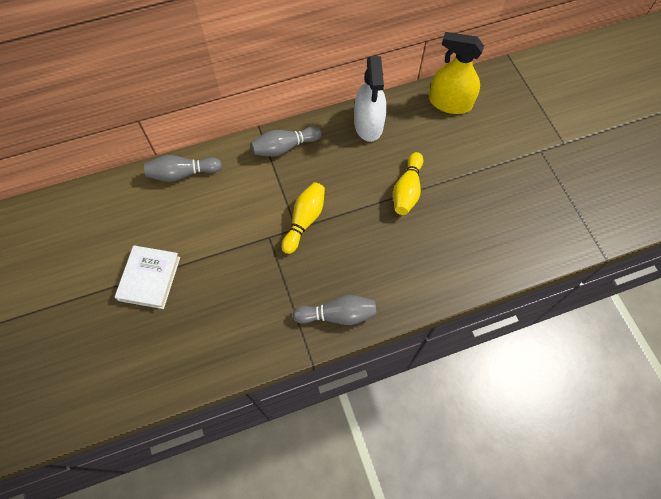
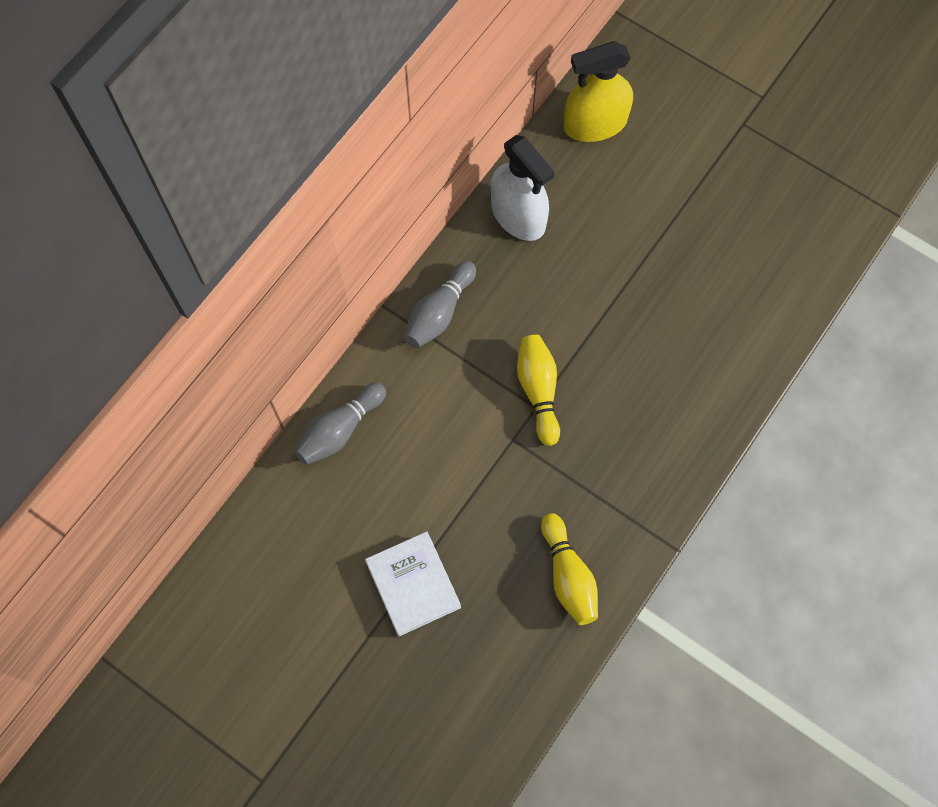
camera: 35 degrees left, 5 degrees up
(338, 315) = (663, 476): grey bowling pin -> none
(407, 190) = (628, 274): yellow bowling pin -> yellow bowling pin (568, 575)

